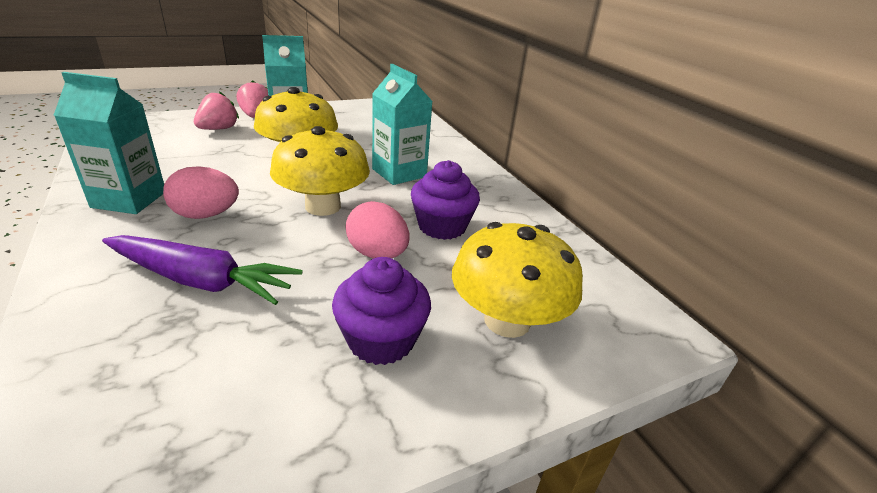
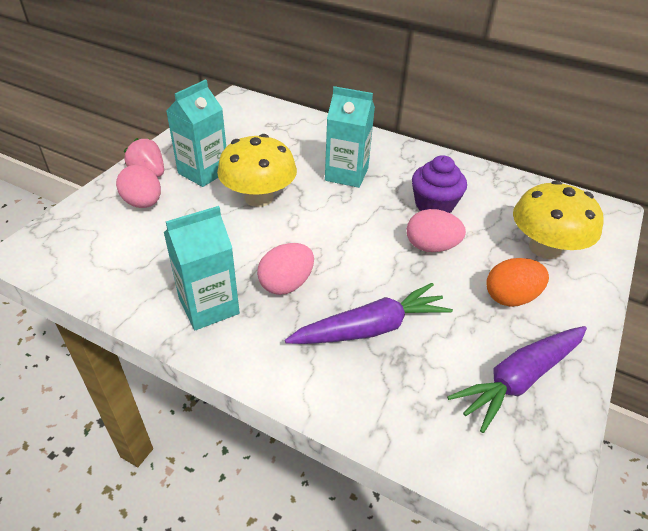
camera: 35 degrees left, 10 degrees up
(218, 129) = (143, 203): pink strawberry -> pink egg
(242, 421) = (519, 379): none -> purple carrot
(323, 206) = (346, 231): yellow mushroom -> none
(381, 340) = (510, 297): purple cupcake -> orange egg

